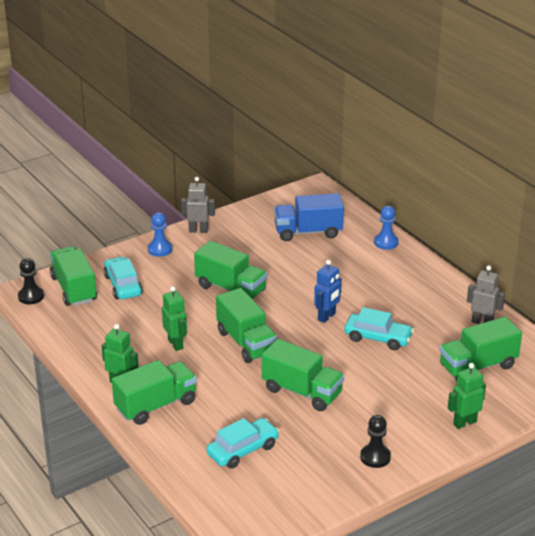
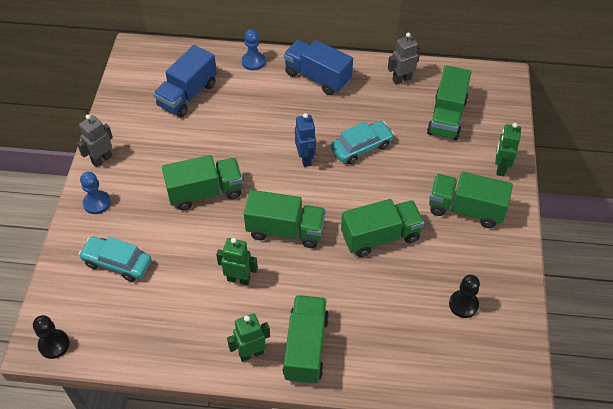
camera: 50 degrees left, 20 degrees up
(74, 289) = (81, 303): green truck -> green truck (465, 209)
(243, 450) = (415, 324): turquoise car -> none
(375, 457) = (494, 245): black pawn -> black pawn (463, 304)
(417, 280) = (317, 77): none -> blue truck

